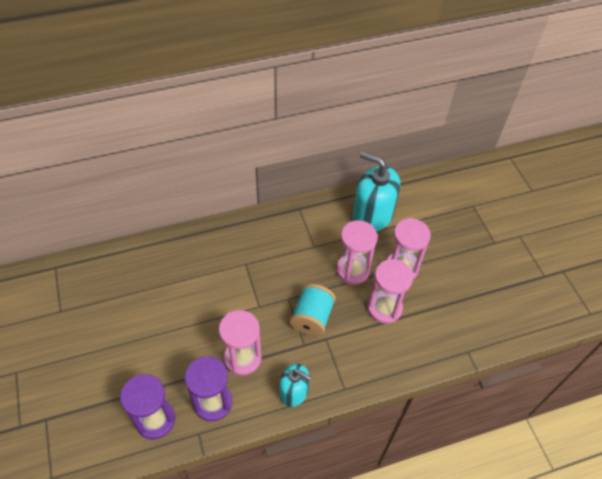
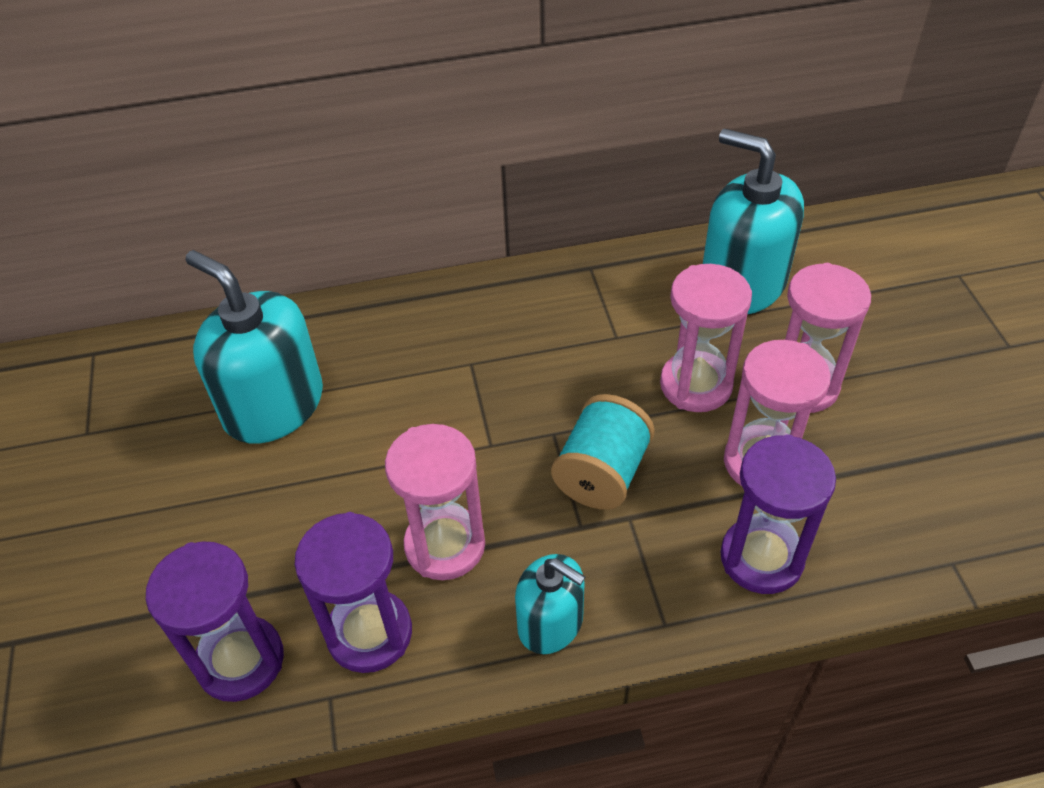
camera: 10 degrees right, 5 degrees down
(151, 291) = (273, 405): none -> turquoise soap dispenser
(385, 354) = (761, 558): none -> purple hourglass

